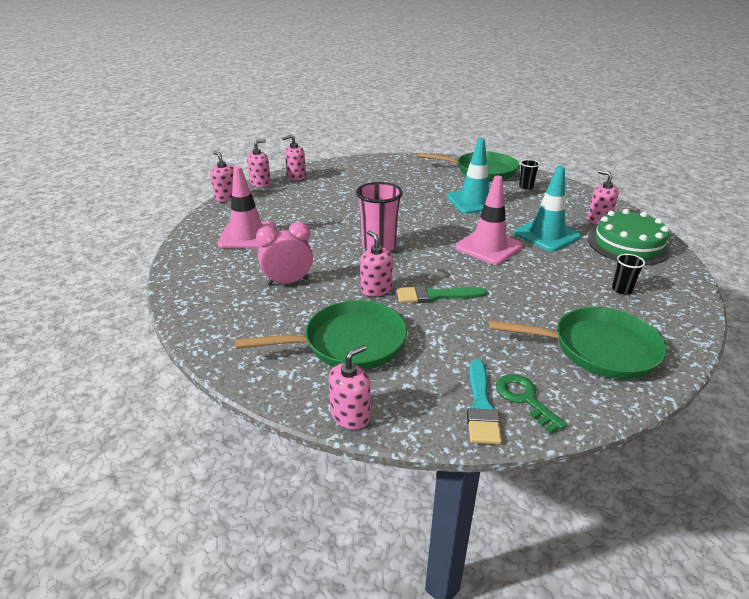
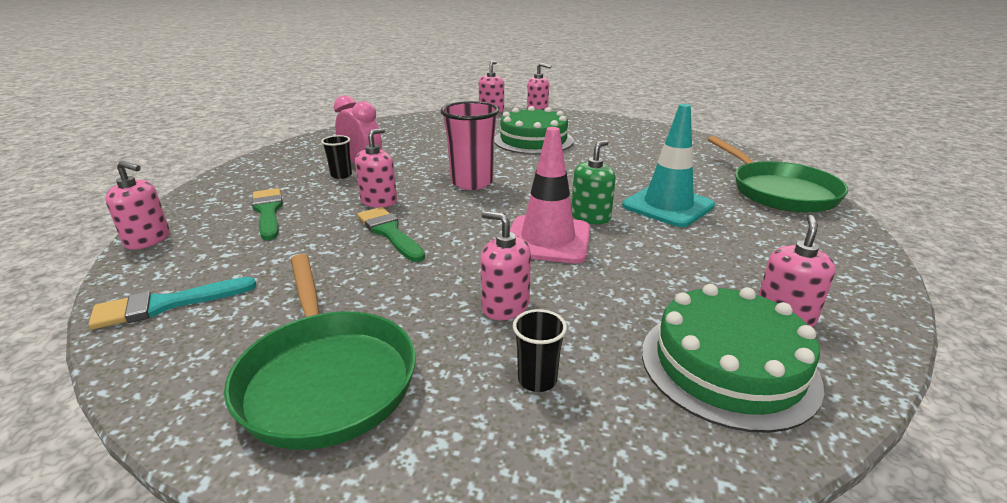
camera: 60 degrees right, 5 degrees down
(247, 236) = (430, 133): pink traffic cone -> none
(296, 176) = (575, 119): pink soap dispenser -> pink soap dispenser (505, 306)
(322, 203) = (533, 140): none -> green cake
(348, 343) = (268, 212): green pan -> green brush
(469, 226) = (590, 217): none -> green soap dispenser
(524, 399) = (184, 332): green key -> none
(526, 187) = (790, 231): black cup -> black cup (341, 175)
(547, 235) = (645, 276): turquoise traffic cone -> none

